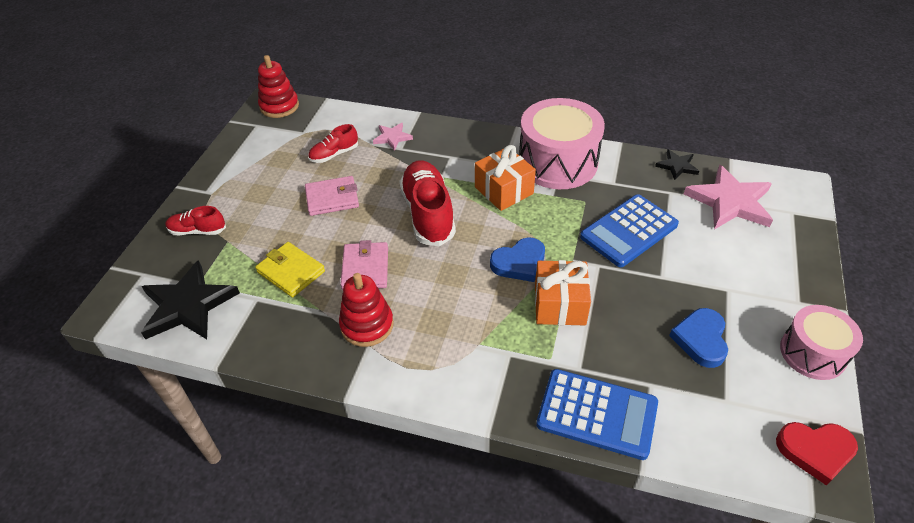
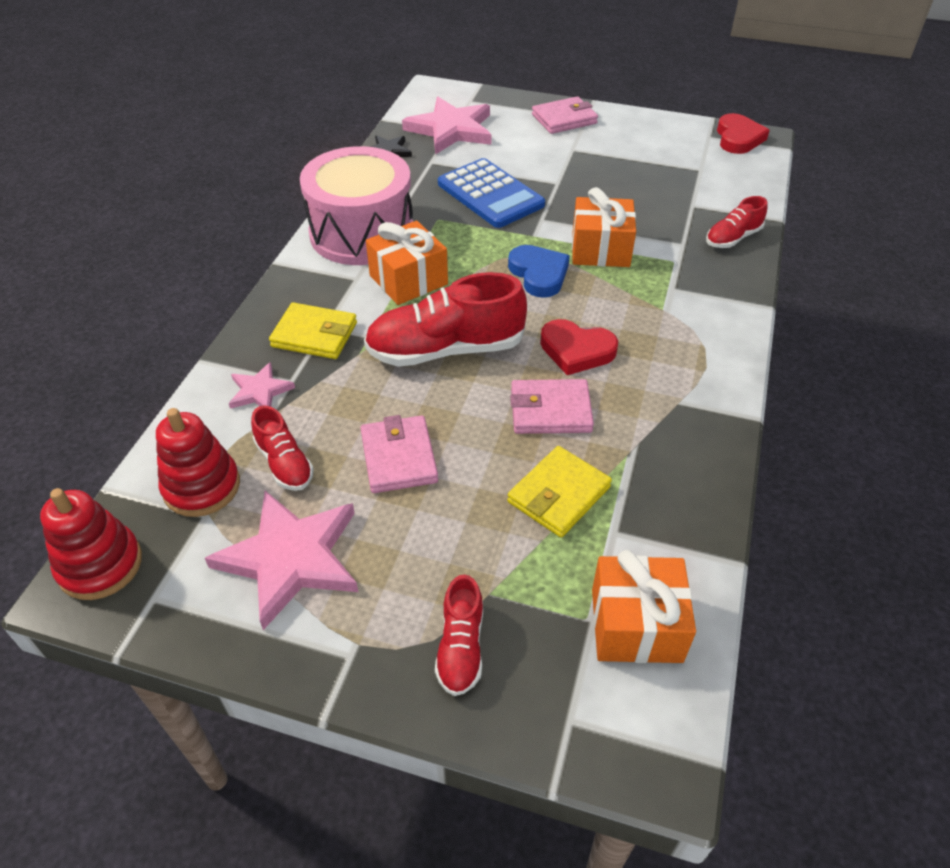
camera: 90 degrees left, 0 degrees up
(188, 305) = (636, 625): black star -> orange gift
(268, 165) = (291, 558): none -> pink star
(367, 325) = (648, 404): red stacking toy -> red stacking toy (201, 486)
(427, 284) = (576, 350): none -> red heart
(442, 153) = (314, 335): none -> yellow wallet
(597, 414) = (733, 238): blue calculator -> red shoe
(701, 339) = (635, 172): blue heart -> none
(787, 284) = (564, 119): none -> pink wallet
(812, 353) = (642, 122): pink drum -> none

